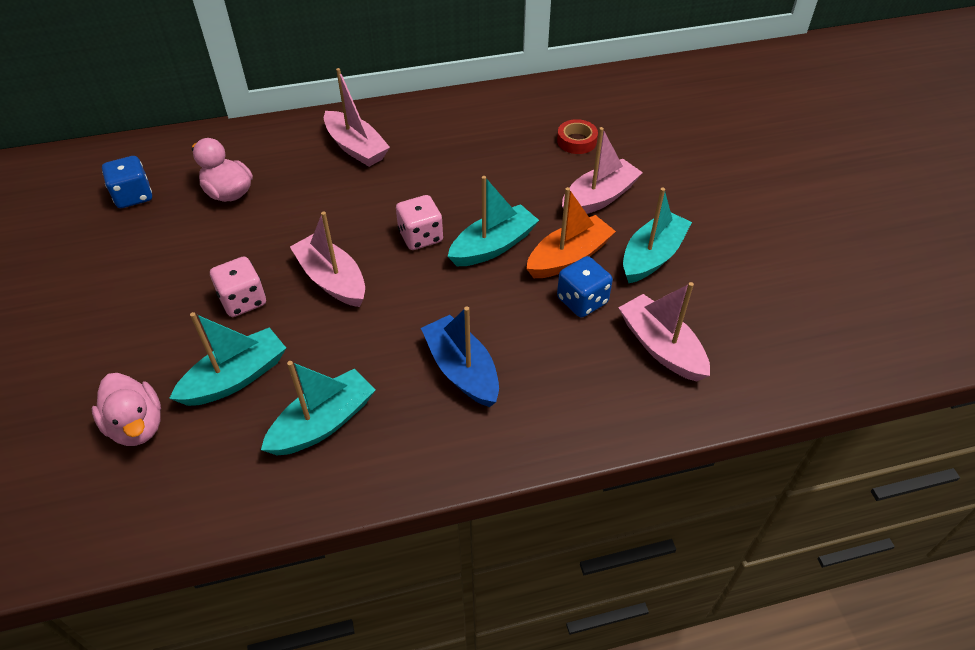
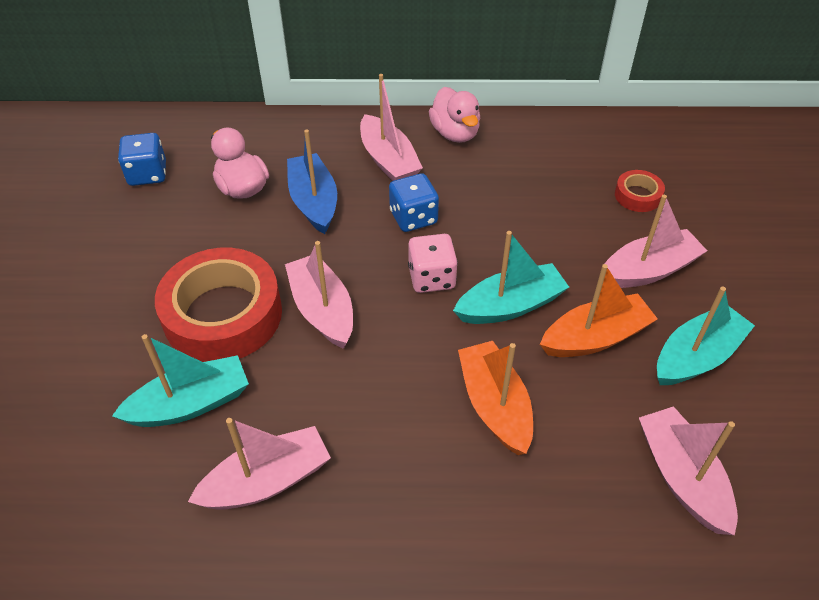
camera: 15 degrees right, 0 degrees up
(137, 425) = (76, 436): pink duck -> pink duck (455, 133)
(243, 300) = (223, 314): pink dice -> red tape
(323, 423) = (267, 481): turquoise boat -> pink boat
(462, 370) = (437, 452): blue boat -> blue boat (314, 202)
(500, 325) = (495, 405): none -> orange boat
(582, 300) = (598, 395): blue dice -> blue dice (413, 217)

